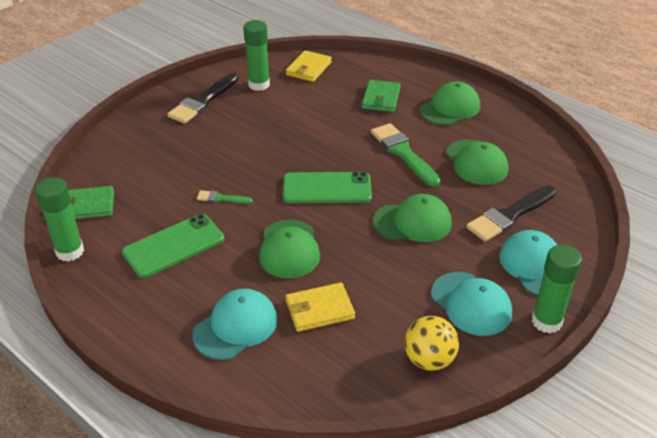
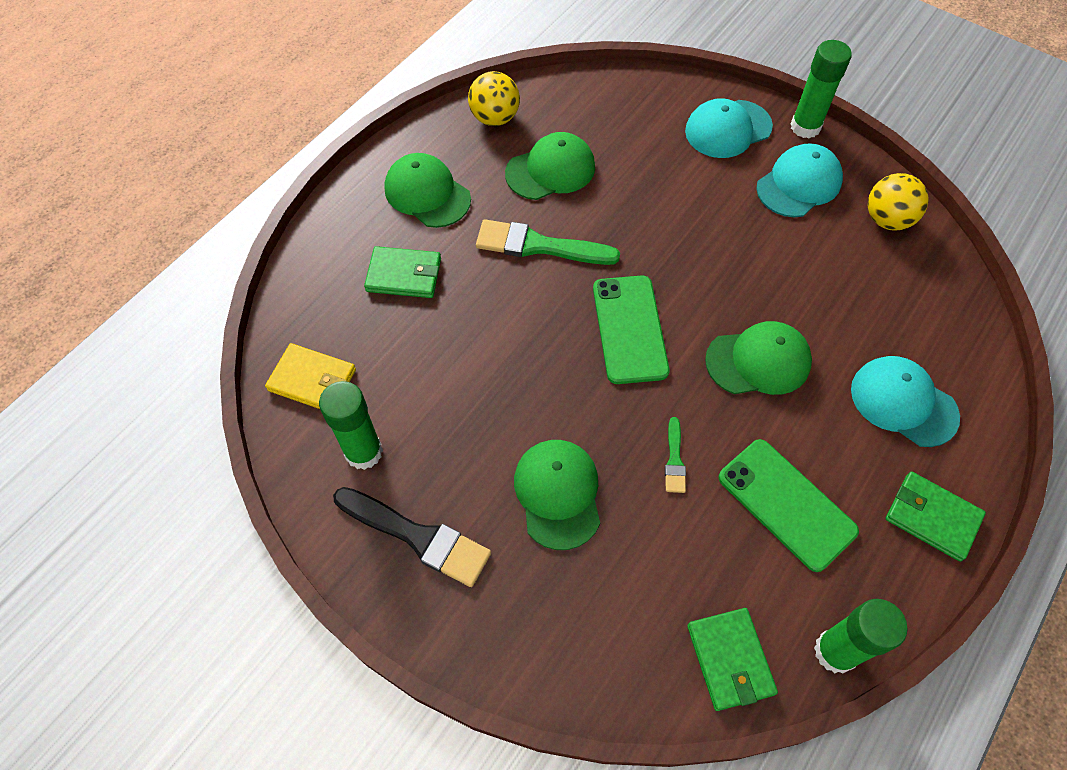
camera: 95 degrees left, 20 degrees up
(137, 321) = (932, 517): none -> green wallet
(319, 309) = (850, 320): yellow wallet -> none
(403, 153) = (539, 246): green brush -> green brush turned 45 degrees clockwise
(413, 222) = (679, 234): green cap -> green cap (558, 494)
(509, 215) = (648, 145): black brush -> none
(528, 139) = (495, 118): none -> yellow ball

